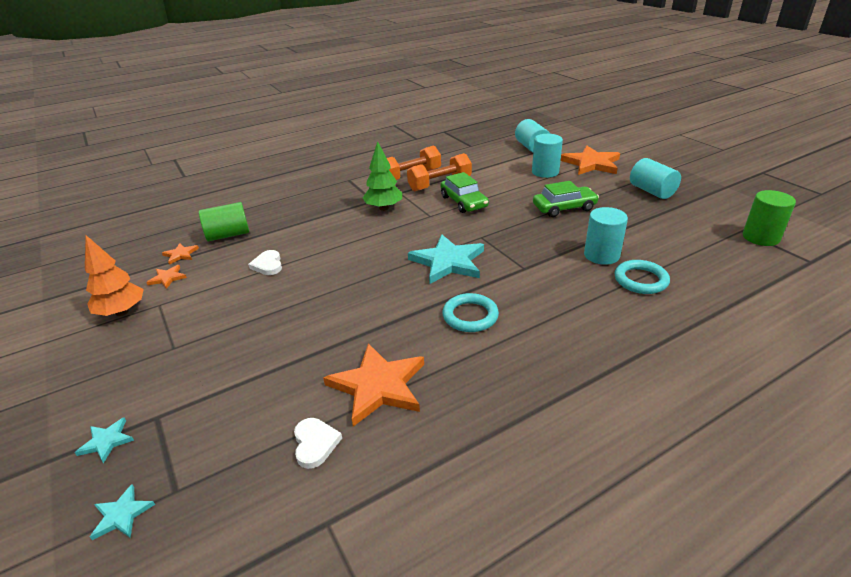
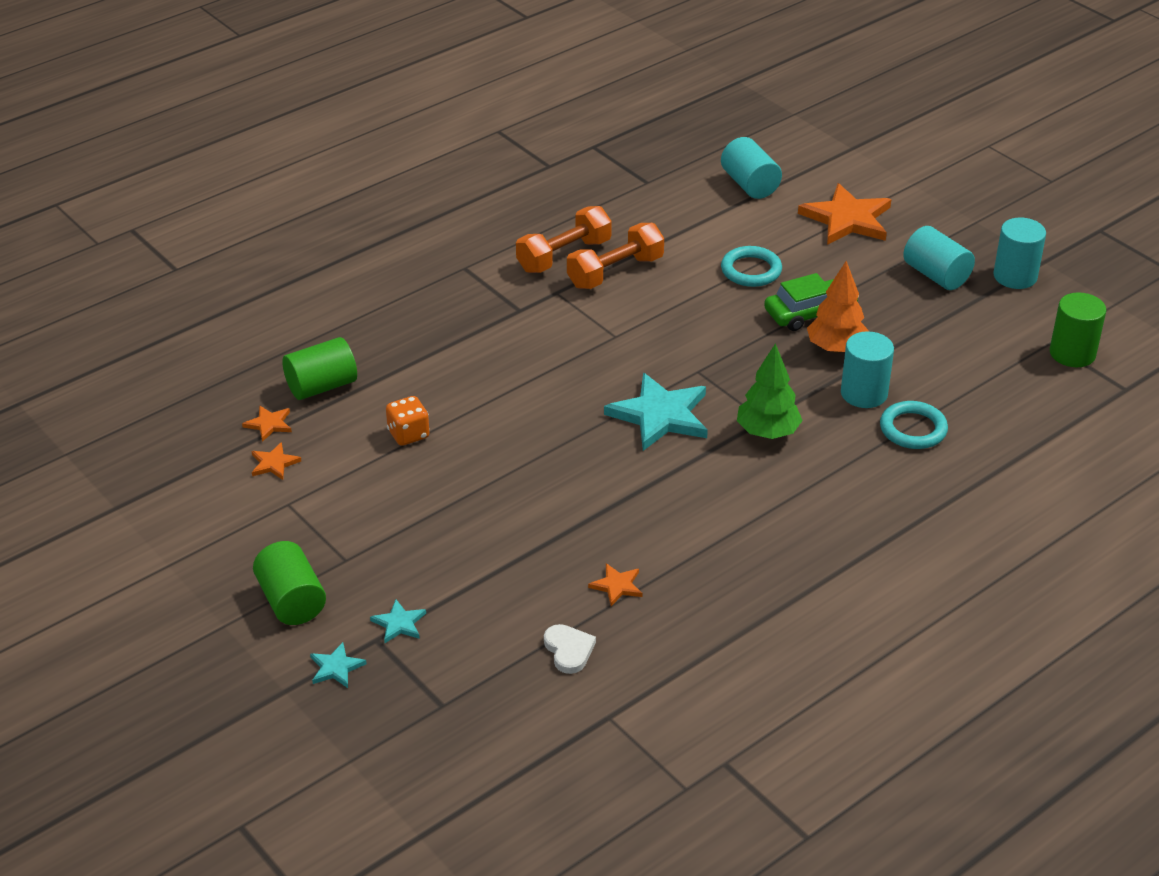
camera: 10 degrees left, 5 degrees up
(111, 377) = (291, 601): none -> green cylinder
(122, 312) = (243, 517): orange tree -> orange tree (836, 348)
(122, 515) = (400, 729): turquoise star -> turquoise star (399, 623)
(268, 265) = (408, 434): white heart -> orange dice
(378, 386) = (617, 586): orange star -> orange star, size x0.47
(384, 208) = (541, 324): green tree -> green tree (767, 432)
(463, 202) = (660, 307): green car -> none
(470, 316) = (705, 493): turquoise ring -> turquoise ring (751, 270)
(545, 172) = (776, 240): turquoise cylinder -> turquoise cylinder (1015, 276)

